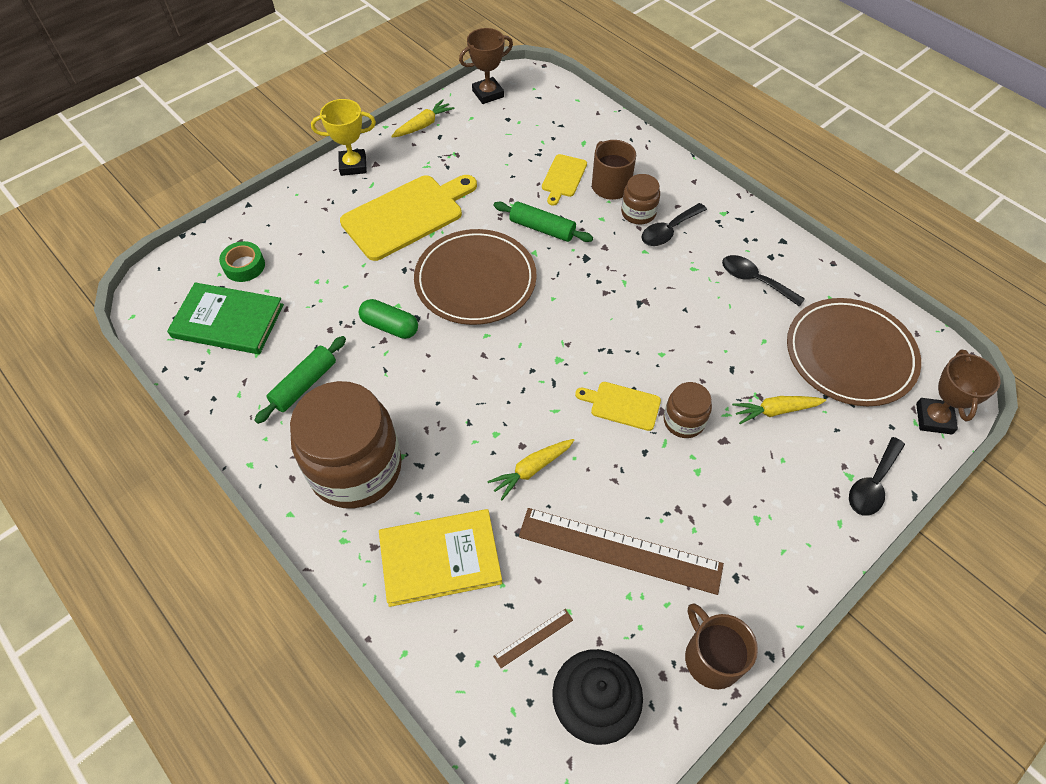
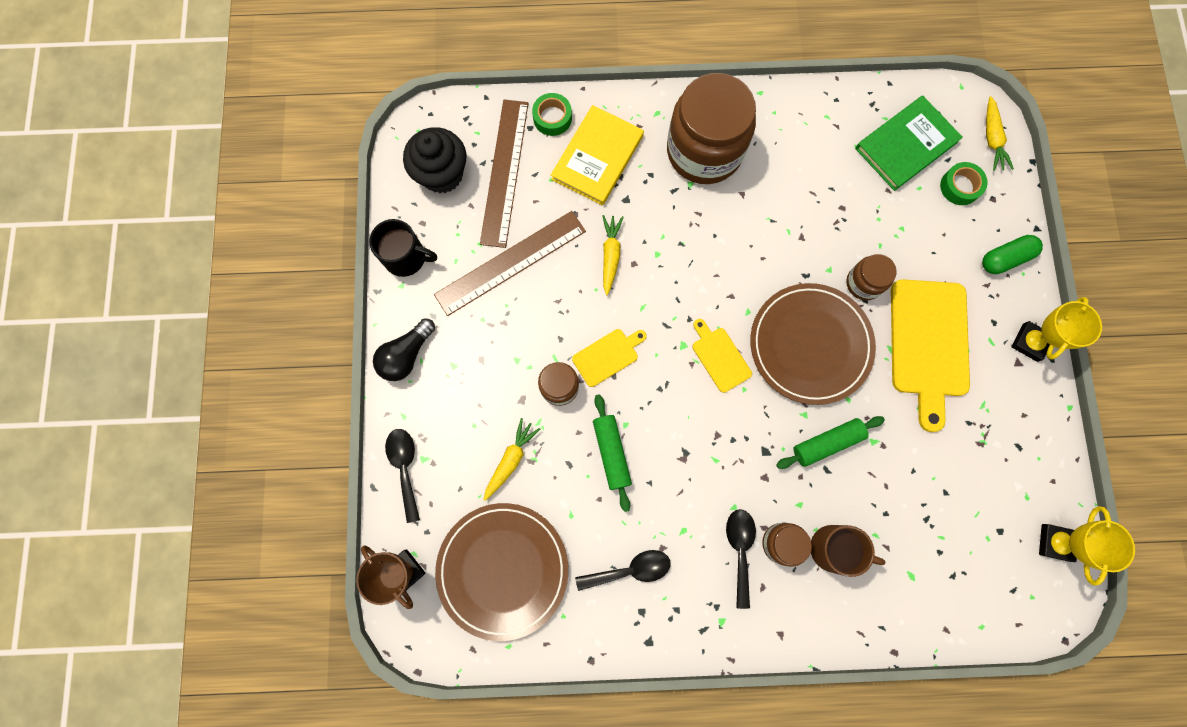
camera: 130 degrees right, 20 degrees up
(304, 384) = (802, 161): green rolling pin -> green rolling pin (611, 453)
(390, 277) = (863, 283): none -> brown jar
(390, 326) = (812, 250): green capsule -> green capsule (1005, 258)
(423, 125) = (1047, 443): yellow carrot -> yellow carrot (992, 139)
(430, 641) = (552, 118): none -> green tape
(488, 94) = (1055, 542): brown trophy -> yellow trophy
(533, 638) = (505, 172): brown ruler -> brown ruler, size x2.48
(563, 177) = (876, 515): yellow cutting board -> yellow cutting board (720, 357)
(711, 658) = (406, 257): brown mug -> black mug
(793, 568) = (406, 355): none -> black light bulb

